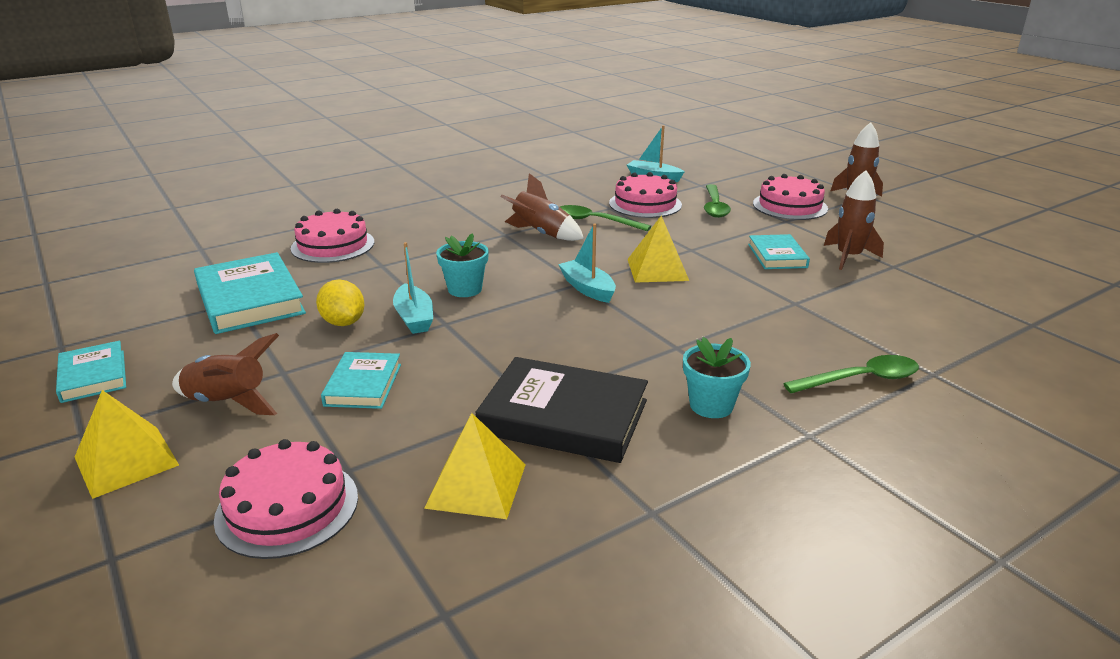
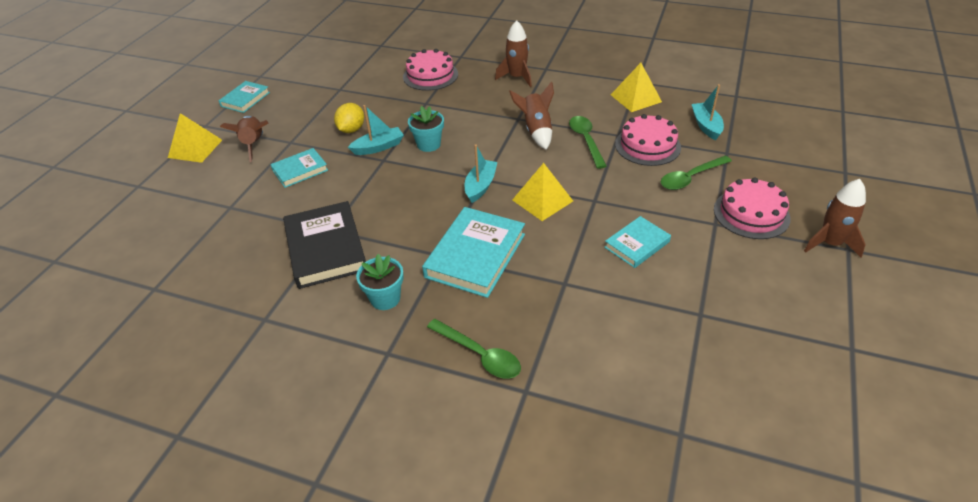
camera: 55 degrees right, 15 degrees up
(250, 299) = (346, 91): turquoise book -> turquoise book (475, 255)
(287, 507) = (193, 207): pink cake -> none
(414, 318) = (378, 147): turquoise boat -> turquoise boat turned 150 degrees counterclockwise
(476, 485) = (245, 250): yellow pyramid -> yellow pyramid (636, 98)
(848, 257) = (685, 283): brown rocket -> brown rocket (517, 77)

